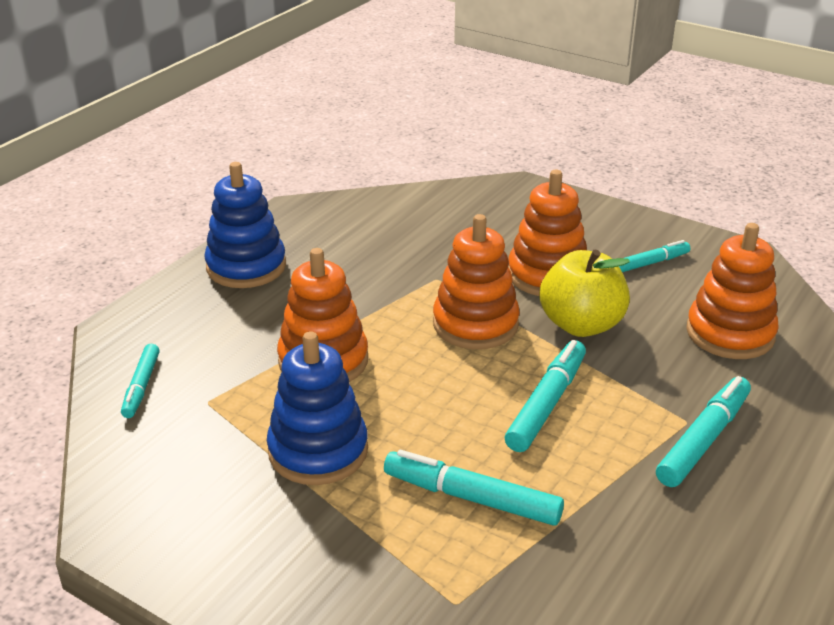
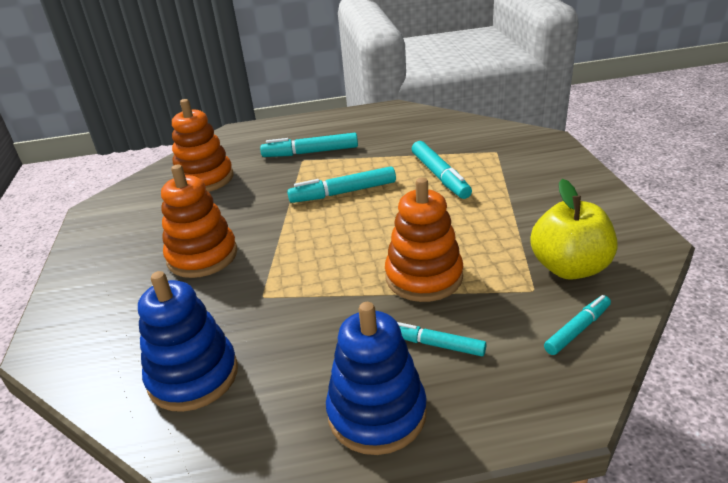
camera: 130 degrees left, 0 degrees up
(318, 451) = (490, 227): blue stacking toy -> blue stacking toy (193, 376)
(475, 324) = (300, 249): orange stacking toy -> none
(581, 325) = (251, 218): yellow apple -> yellow apple (569, 268)
(650, 263) = (143, 230): turquoise marker -> turquoise marker (437, 345)

